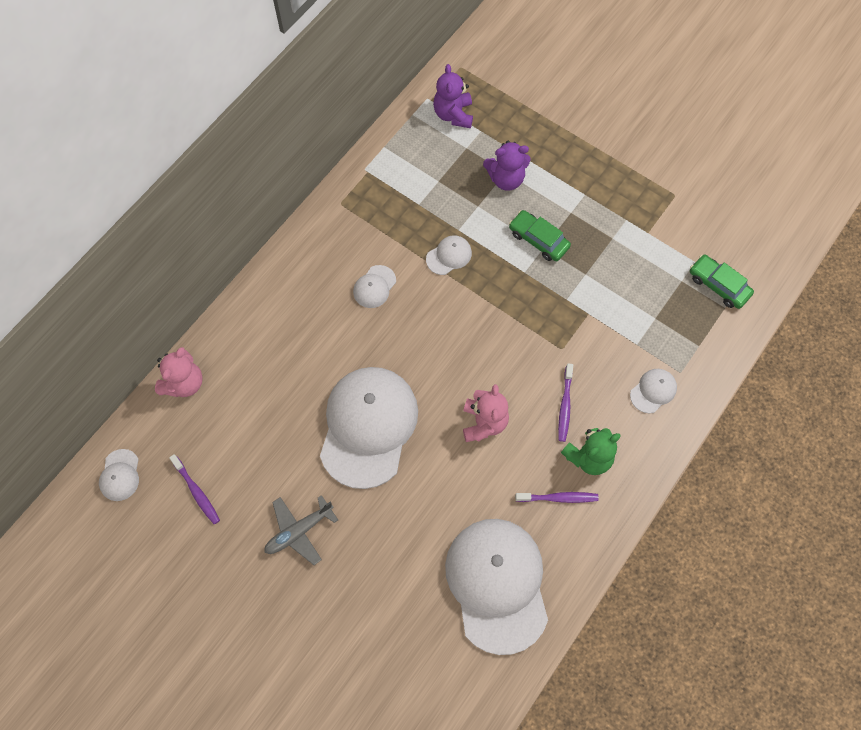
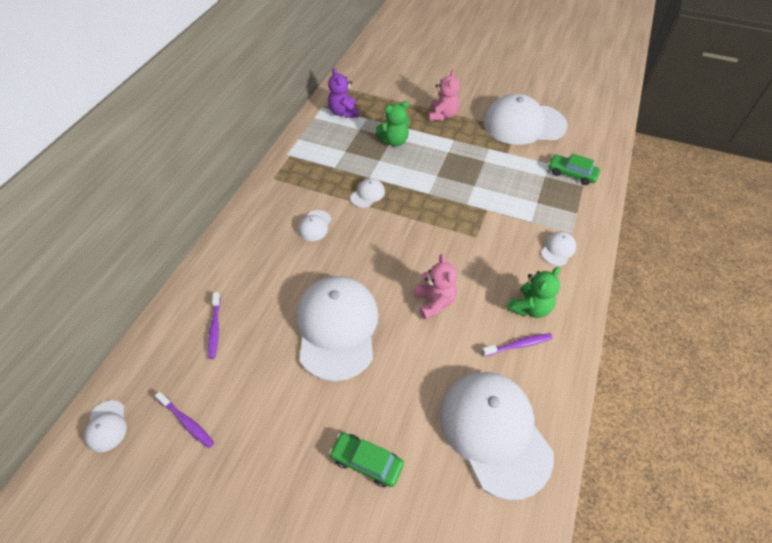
camera: 15 degrees left, 15 degrees down
(184, 383) = (162, 331): pink teddy bear -> pink teddy bear (442, 115)
(299, 531) = (295, 433): grey plane -> none
(506, 179) = (394, 141): purple teddy bear -> green teddy bear
(538, 240) = (431, 172): green car -> green car (367, 461)
(565, 406) = (495, 275): purple toothbrush -> purple toothbrush (215, 328)
(688, 189) = (523, 124): none -> white cap

